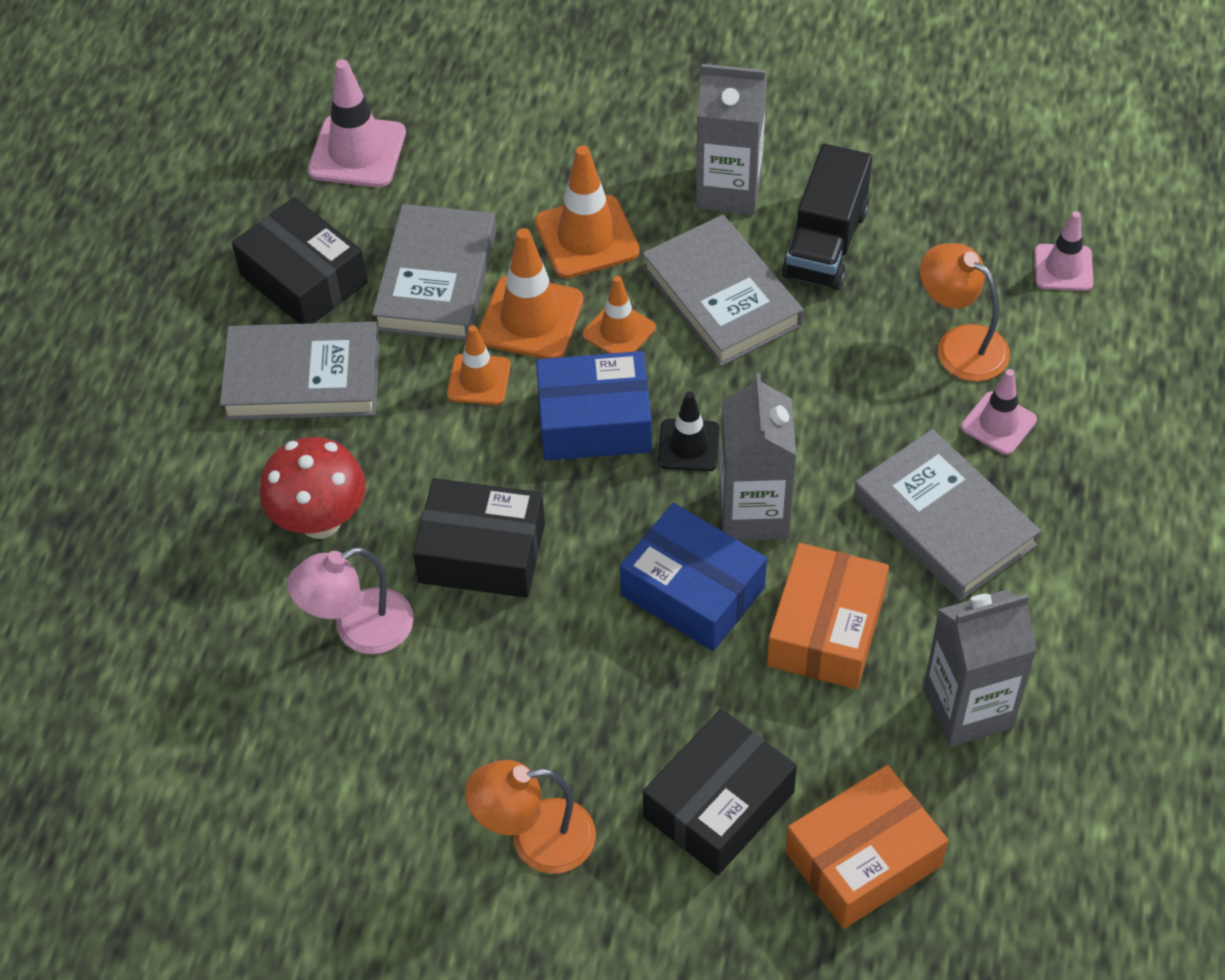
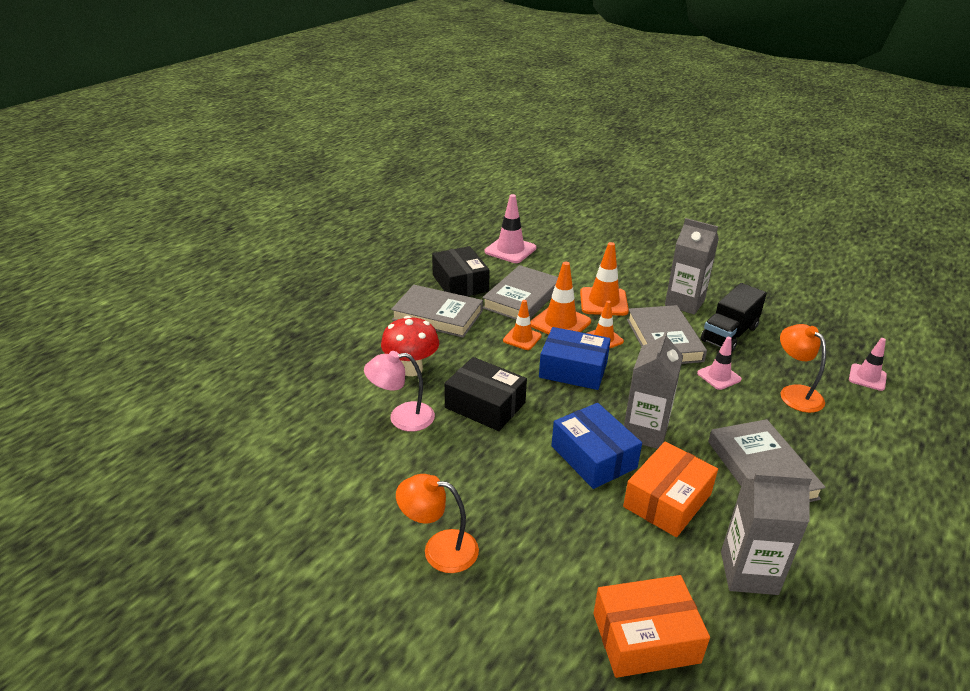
camera: 20 degrees right, 20 degrees down
(688, 445) = (620, 393): black traffic cone -> none
(718, 804) = (561, 570): black box -> none
(998, 423) = (809, 434): pink traffic cone -> pink traffic cone (719, 376)

